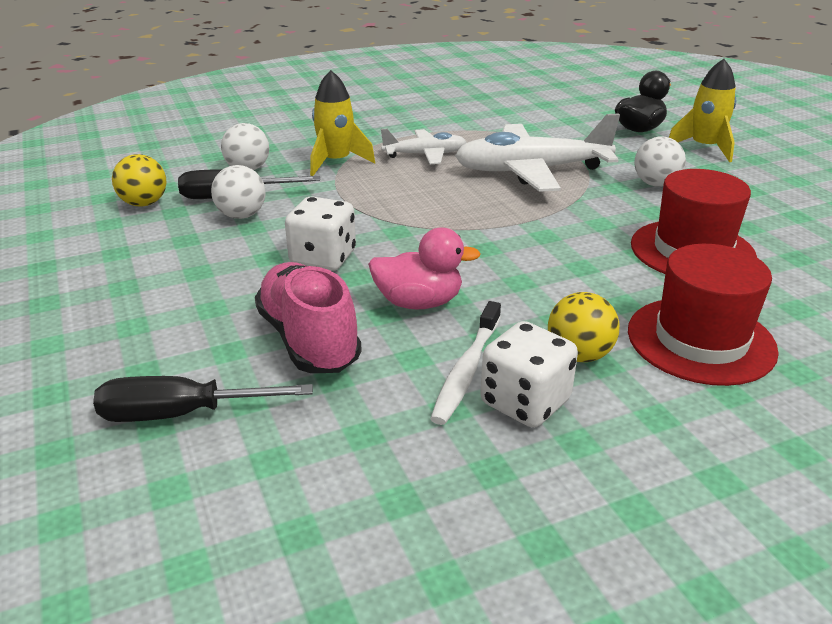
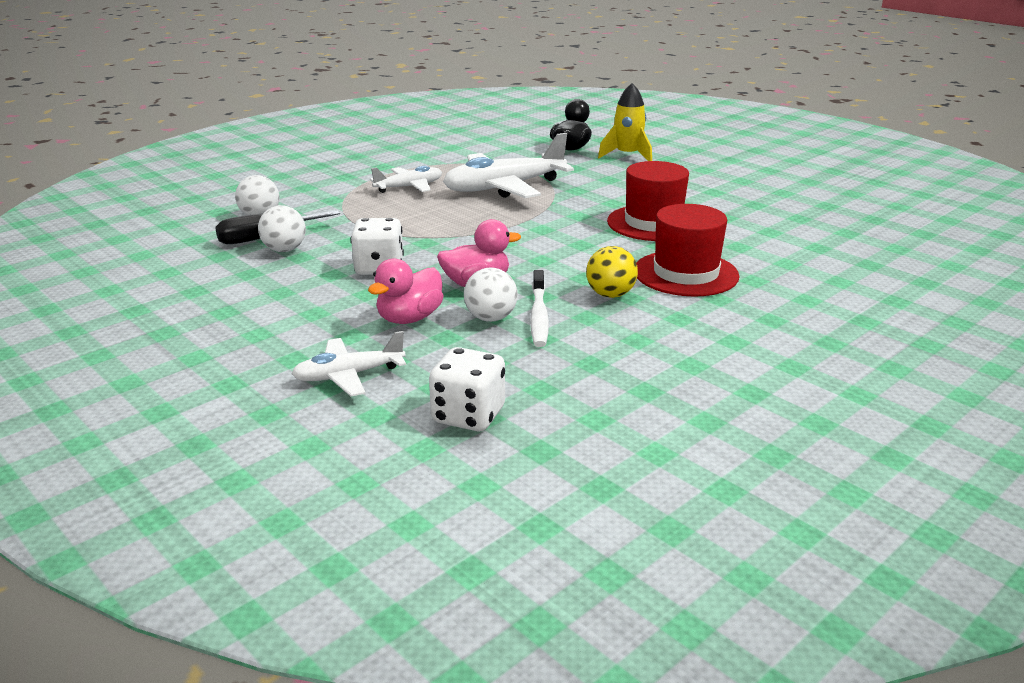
camera: 20 degrees left, 5 degrees down
(144, 203) = (186, 254): yellow ball -> none
(182, 414) = (348, 375): black screwdriver -> white plane
(309, 340) = (409, 318): pink shoe -> pink duck
(336, 162) = (336, 202): yellow rocket -> none
(525, 402) = (590, 326): white dice -> white dice (468, 415)
(655, 184) = (604, 184): white ball -> white ball (491, 318)

